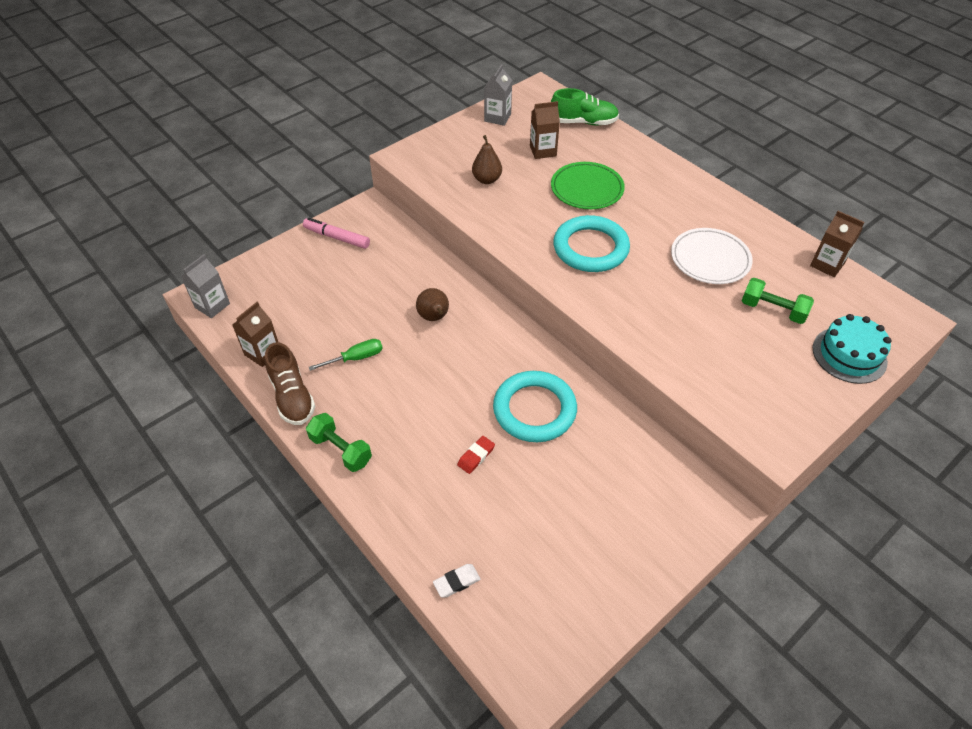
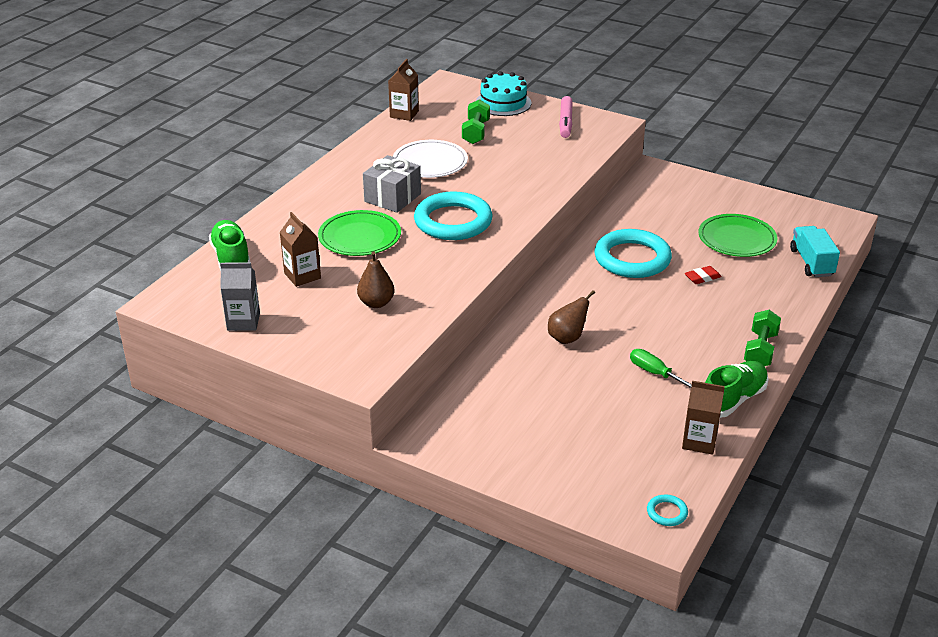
camera: 110 degrees left, 15 degrees down
(212, 305) = (667, 512): grey carton -> turquoise ring
(292, 396) = (732, 400): brown shoe -> green shoe
(337, 237) = (489, 447): pink marker -> pink marker (565, 122)
(456, 582) = (811, 263): white eraser -> turquoise truck
(476, 456) = (702, 277): red eraser -> red eraser turned 45 degrees counterclockwise
(535, 526) = (737, 239): none -> green plate
(647, 220) = (392, 198): none -> grey gift

